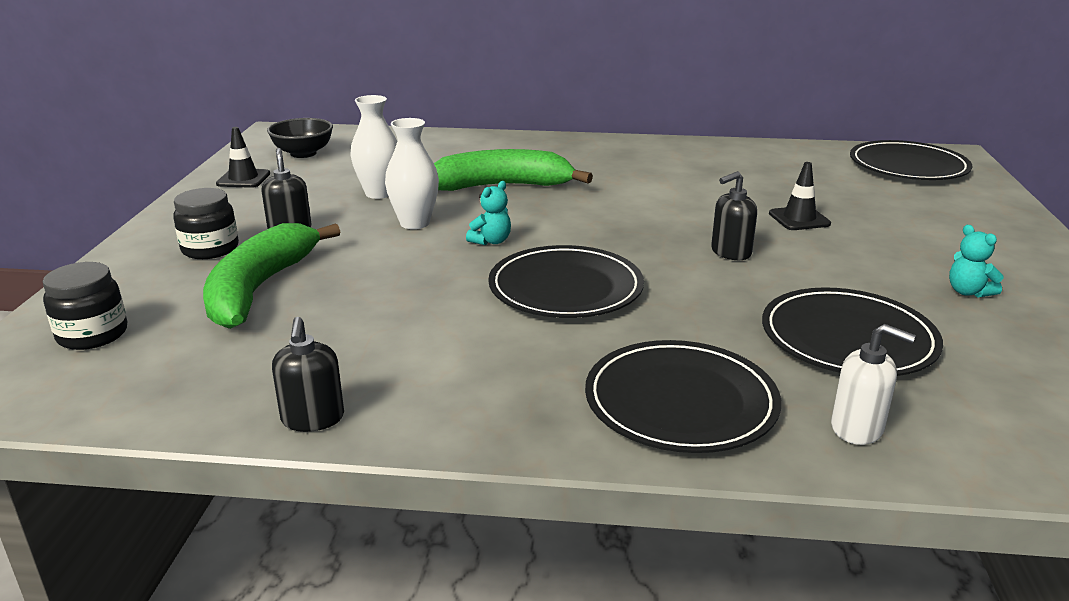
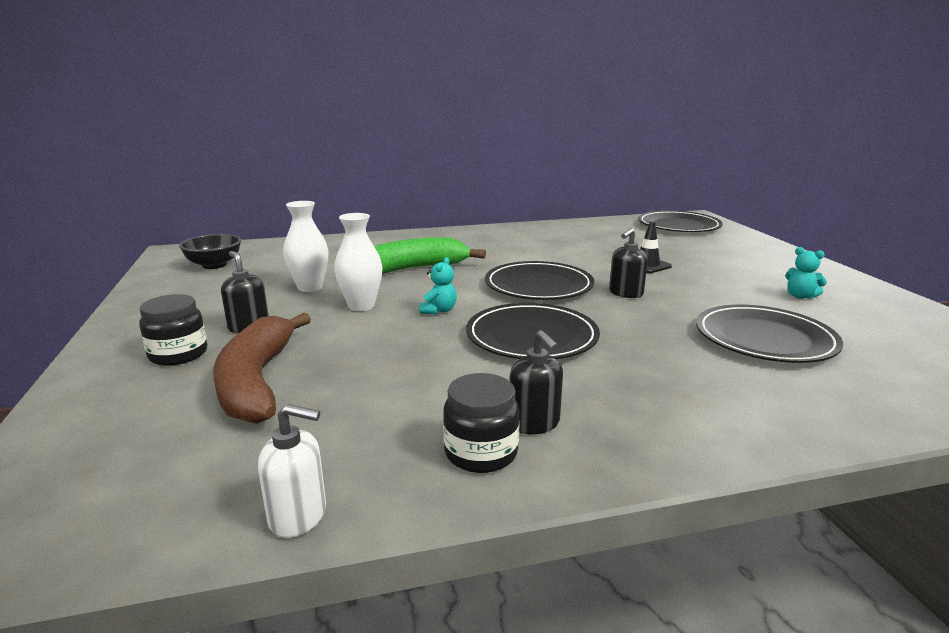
camera: 20 degrees left, 5 degrees down
(92, 335) = (97, 459): black jar -> black jar (481, 453)
(243, 179) = (170, 291): black traffic cone -> none
(260, 288) = (257, 381): green banana -> brown banana
(313, 419) = (408, 494): black soap dispenser -> black soap dispenser (534, 423)
(680, 402) = (705, 408): black plate -> black plate (538, 286)
(857, 428) = (842, 401): white soap dispenser -> white soap dispenser (298, 516)

